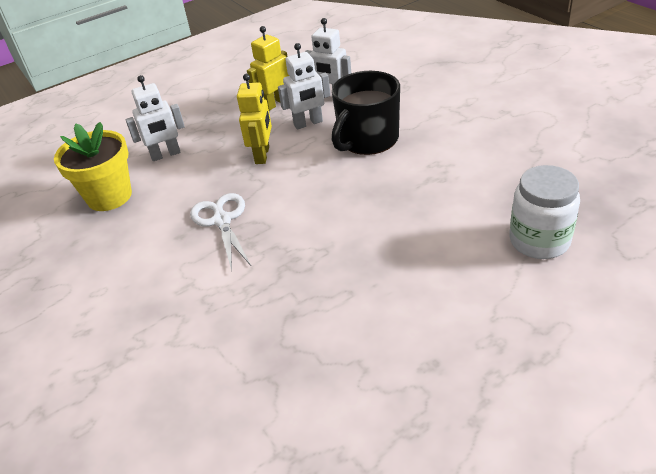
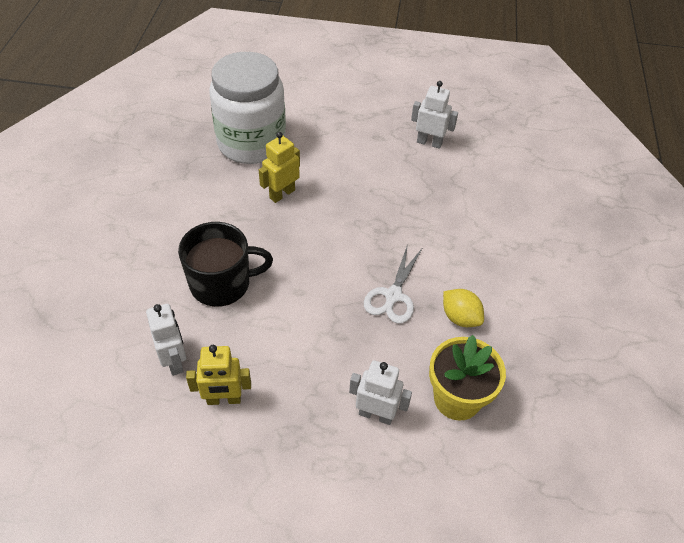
camera: 145 degrees left, 10 degrees up
(145, 245) = (460, 317): none -> yellow lemon
(262, 155) = (305, 337): yellow robot -> yellow robot (282, 194)
(308, 123) = (234, 342): white robot -> white robot (429, 142)
(539, 241) = (251, 143): white jar -> white jar, size x1.71

